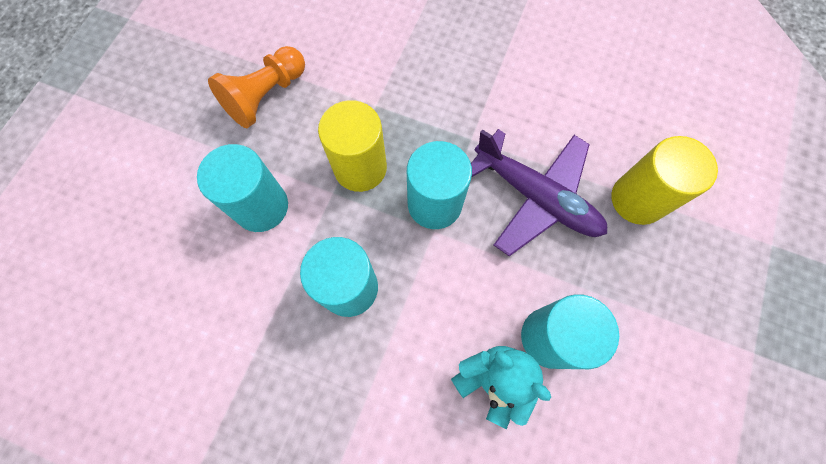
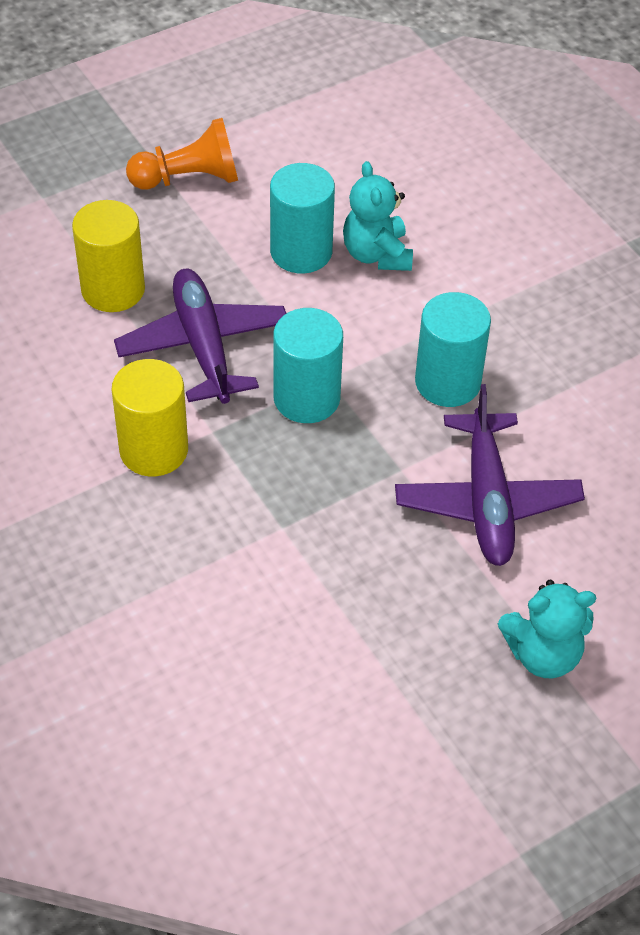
camera: 145 degrees left, 20 degrees down
(168, 126) = (543, 654): none -> turquoise teddy bear
(261, 206) = (486, 501): turquoise cylinder -> purple plane
(266, 96) = (401, 616): orange pawn -> orange pawn (189, 178)
(360, 168) = (353, 474): yellow cylinder -> yellow cylinder (154, 450)

